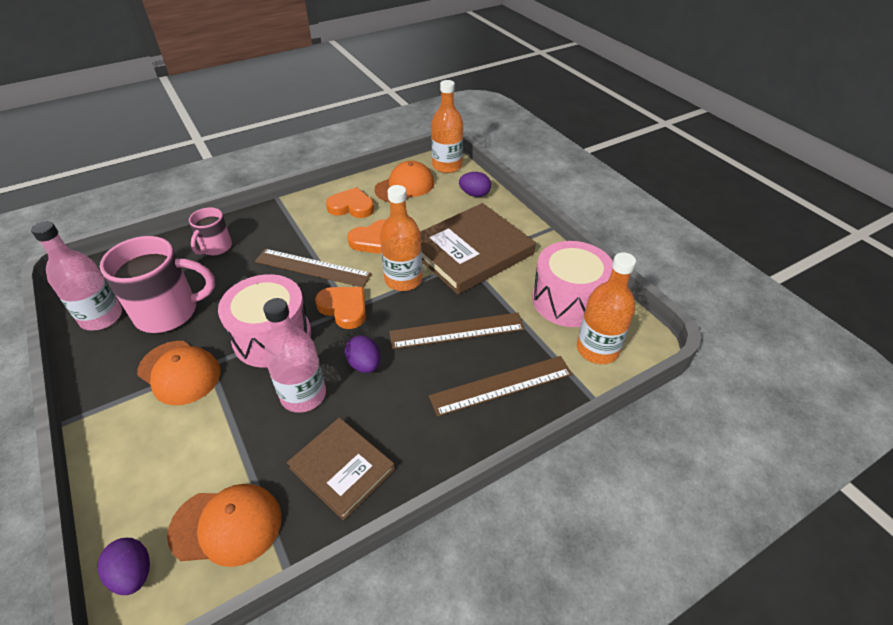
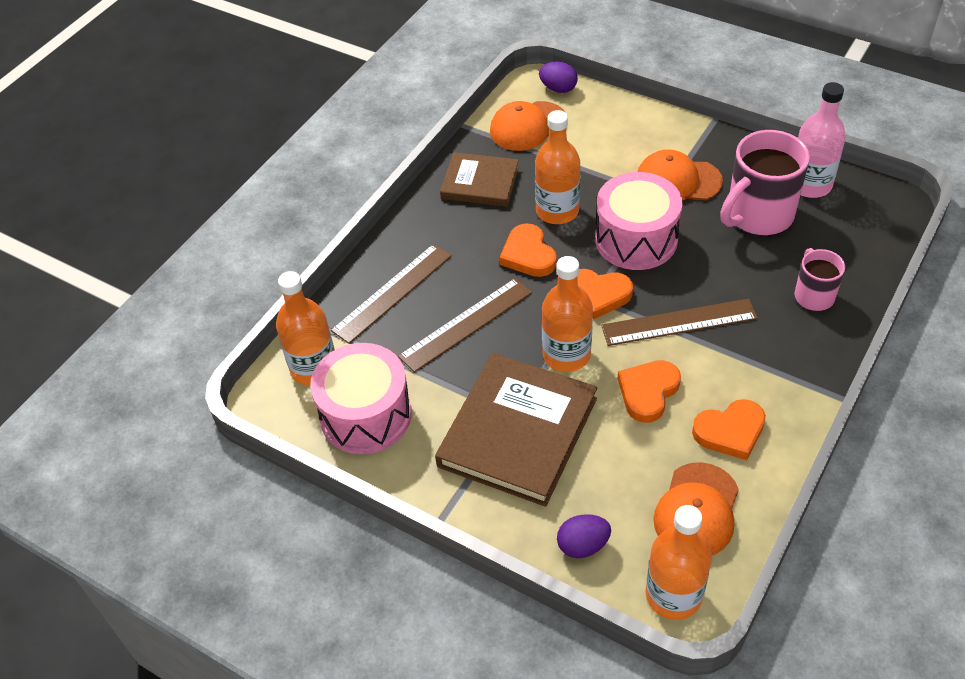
camera: 155 degrees right, 5 degrees up
(303, 395) = (557, 211): pink bottle -> orange bottle
(364, 365) = (528, 255): purple egg -> orange heart

